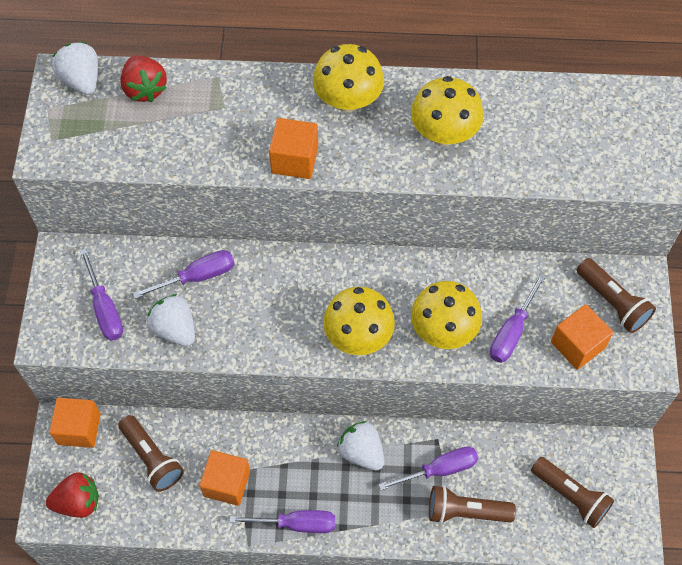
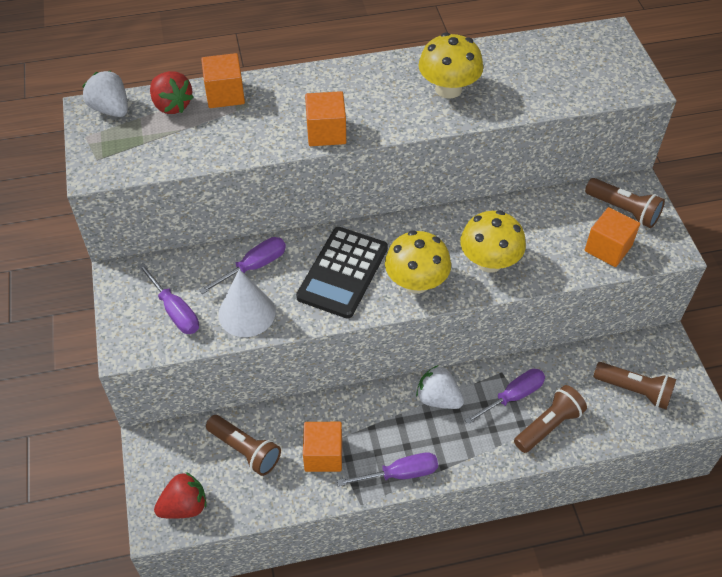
camera: 15 degrees left, 10 degrees down
(79, 429) = (167, 441): orange cube -> orange cube (225, 94)
(175, 329) = (246, 313): white strawberry -> white cone
(286, 306) = (343, 272): none -> black calculator
(348, 100) = (356, 81): yellow mushroom -> none
(465, 511) = (548, 425): brown flashlight -> brown flashlight turned 150 degrees clockwise
(511, 332) = (548, 251): purple screwdriver -> none

